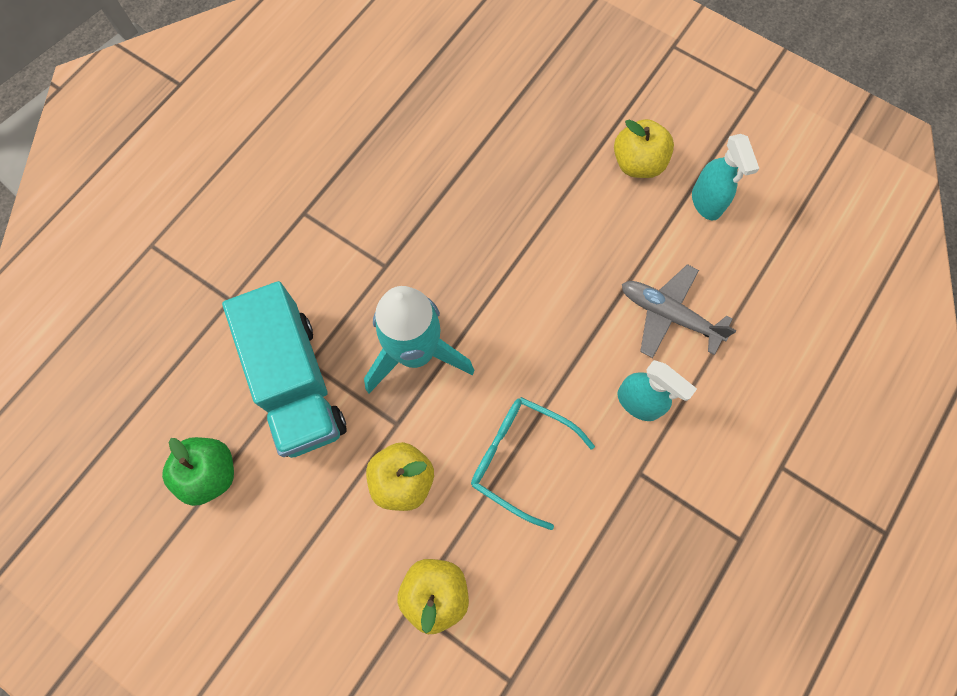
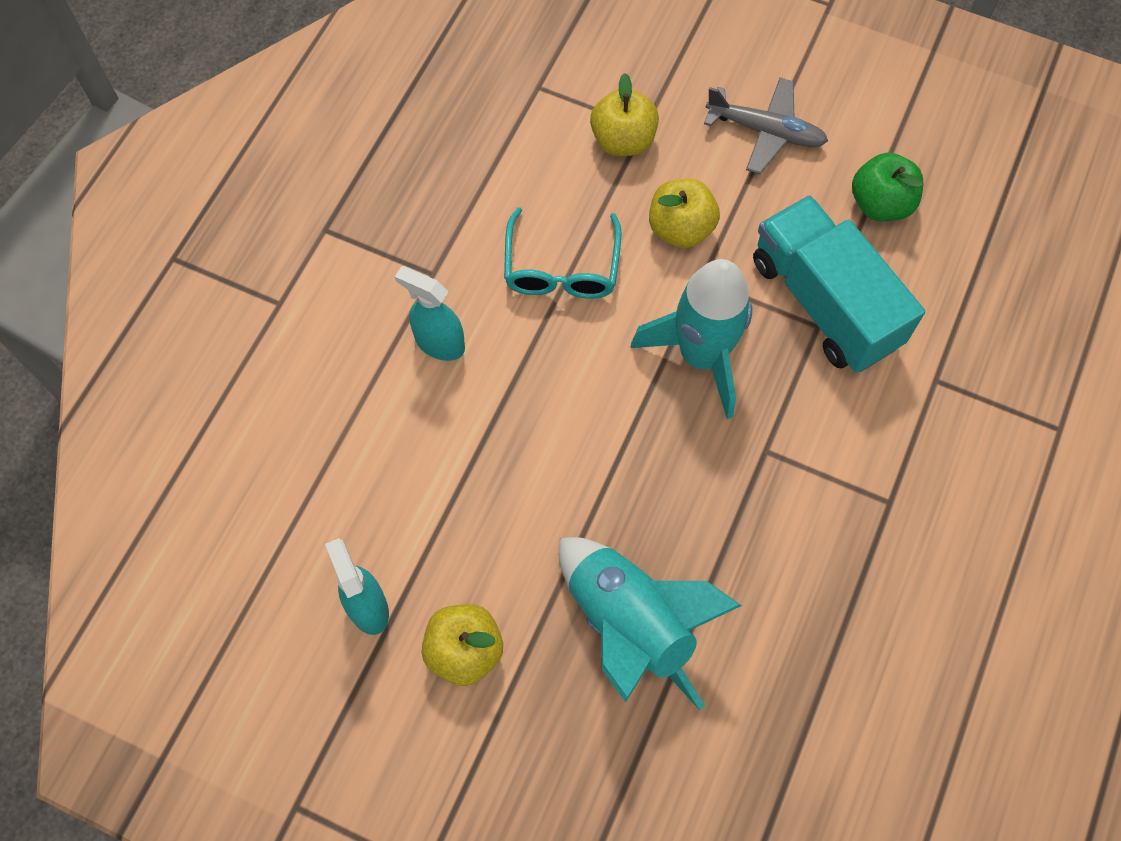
camera: 170 degrees right, 5 degrees down
(517, 161) = (630, 624): none -> turquoise rocket
(520, 458) = (561, 268): turquoise glasses -> turquoise glasses turned 75 degrees clockwise
(668, 315) = (410, 448): grey plane -> grey plane (766, 131)

